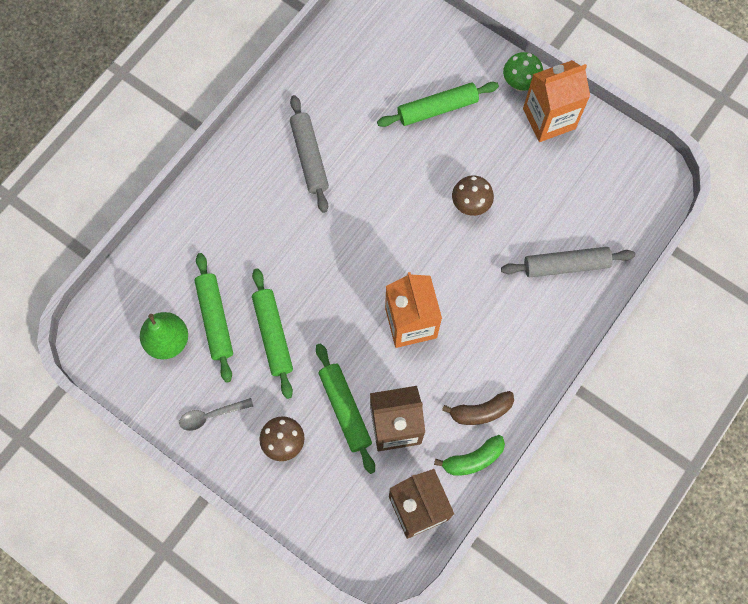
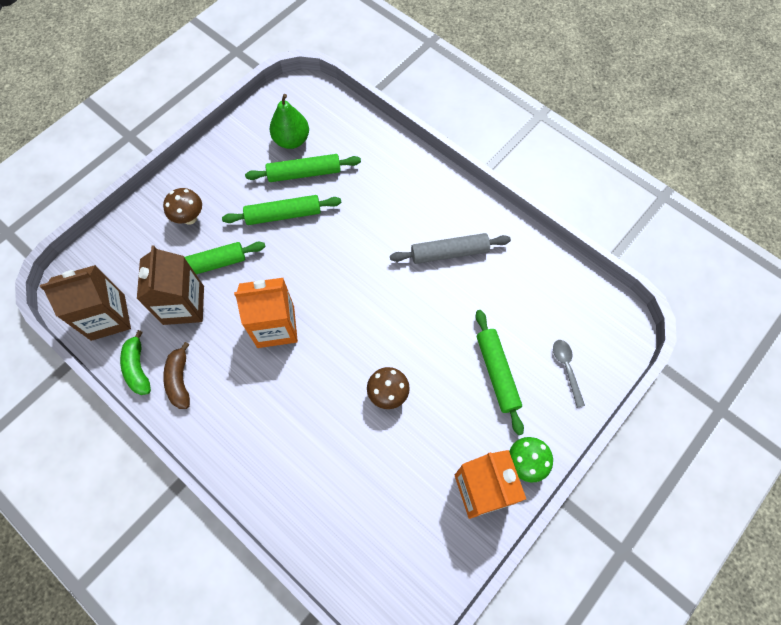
camera: 95 degrees right, 5 degrees down
(211, 415) = (224, 167): grey spoon -> grey spoon (566, 368)
(566, 265) = (312, 483): grey rolling pin -> none

